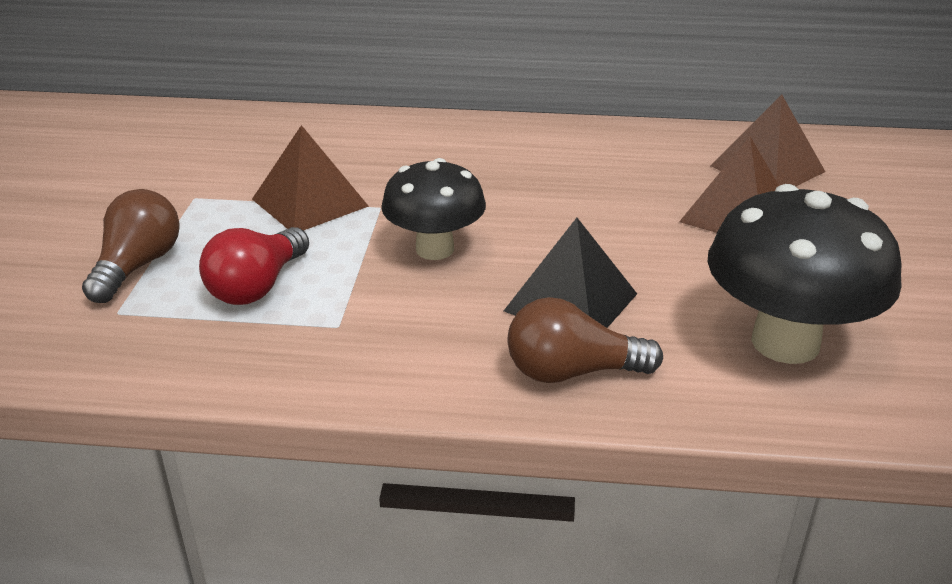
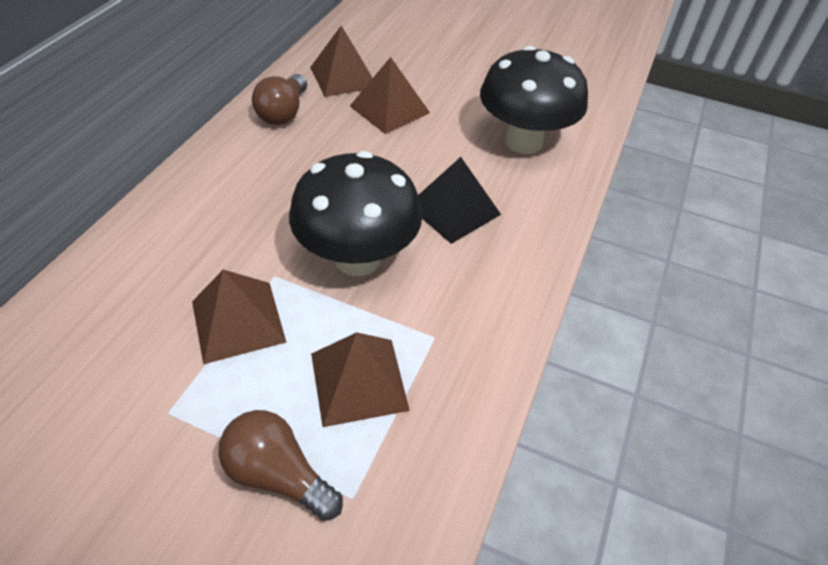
camera: 75 degrees left, 15 degrees up
(257, 286) = (358, 381): red light bulb -> brown pyramid
(435, 249) = (357, 258): black mushroom -> black mushroom, size x1.53
(571, 372) = (525, 231): brown light bulb -> brown light bulb (283, 113)

